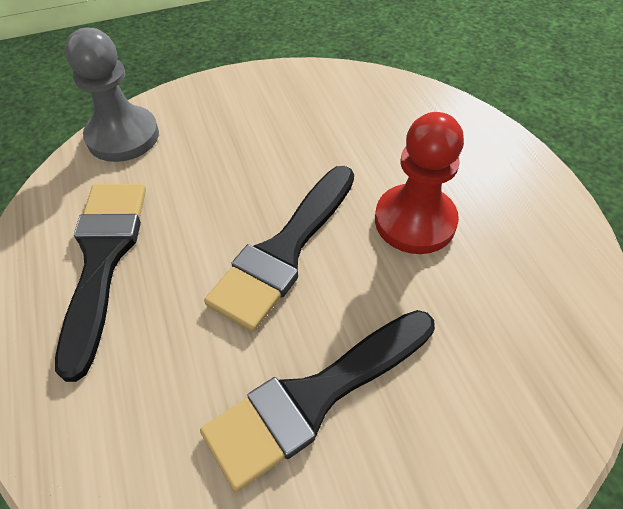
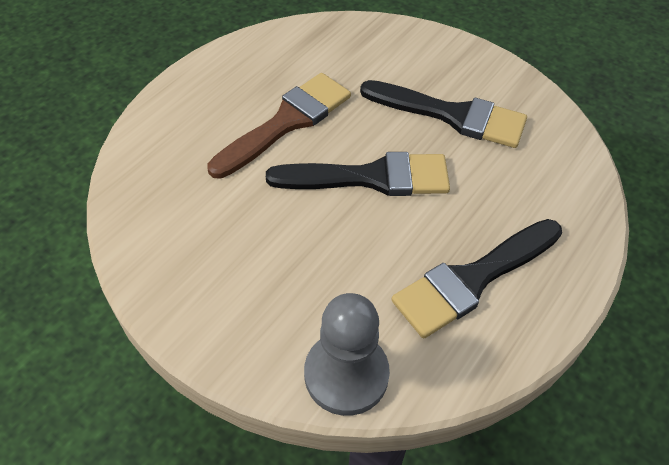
camera: 125 degrees left, 0 degrees up
(415, 221) = (286, 122): red pawn -> brown brush

